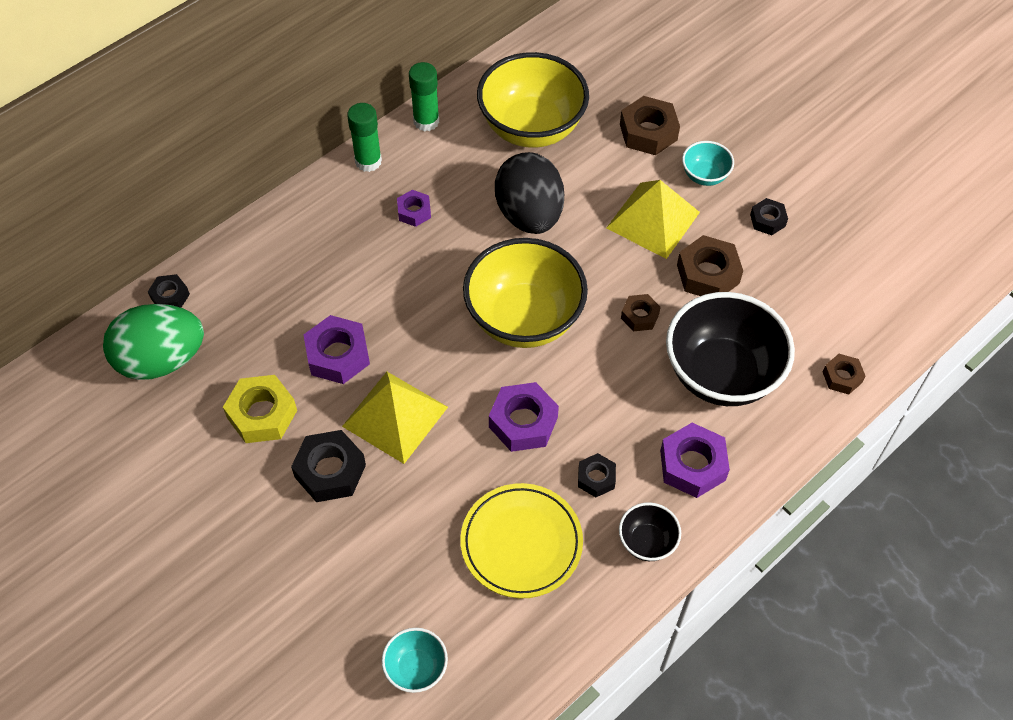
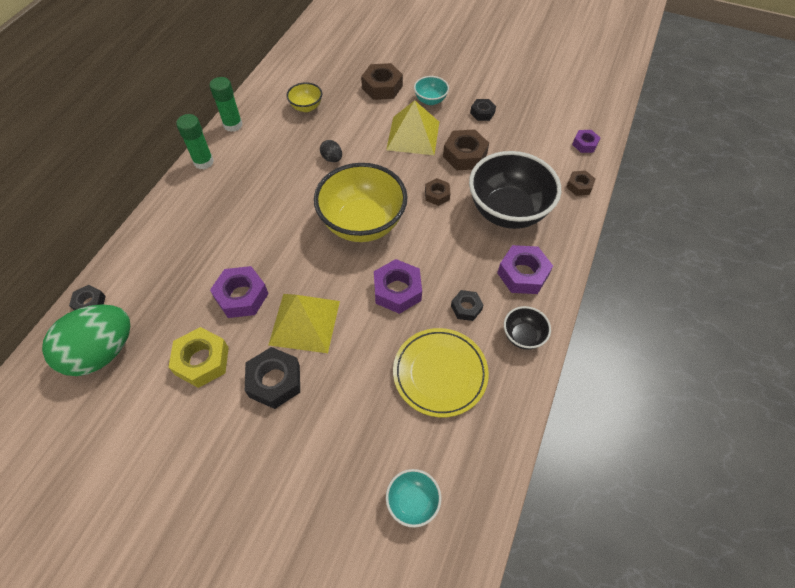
camera: 25 degrees left, 0 degrees up
(414, 212) = (252, 183): purple nut -> purple nut (584, 144)
(529, 215) = (332, 158): black egg -> black egg, size x0.41
(531, 128) = (306, 107): yellow bowl -> yellow bowl, size x0.46

